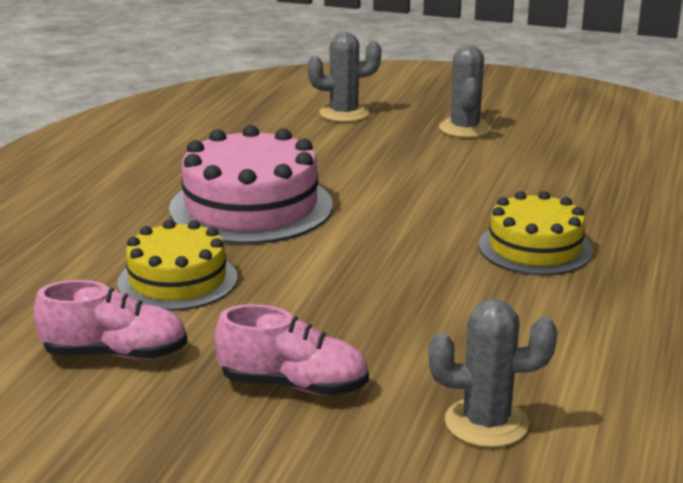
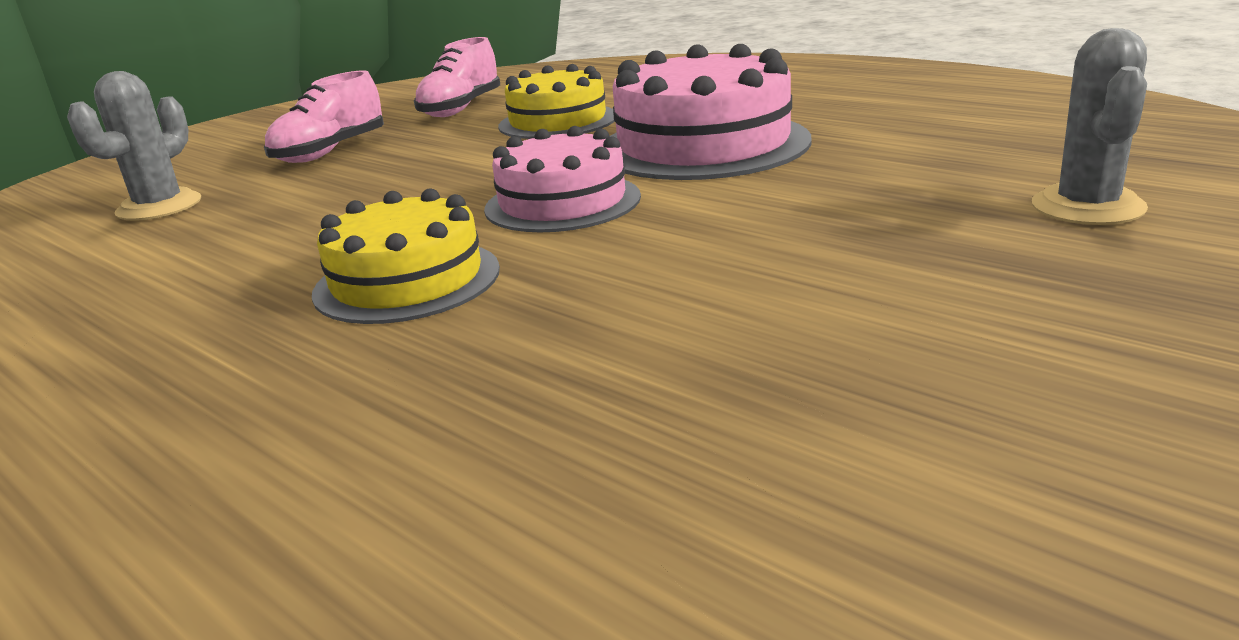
camera: 115 degrees right, 0 degrees up
(390, 231) = (562, 202): none -> pink cake
(464, 128) = (982, 304): grey cactus -> none

